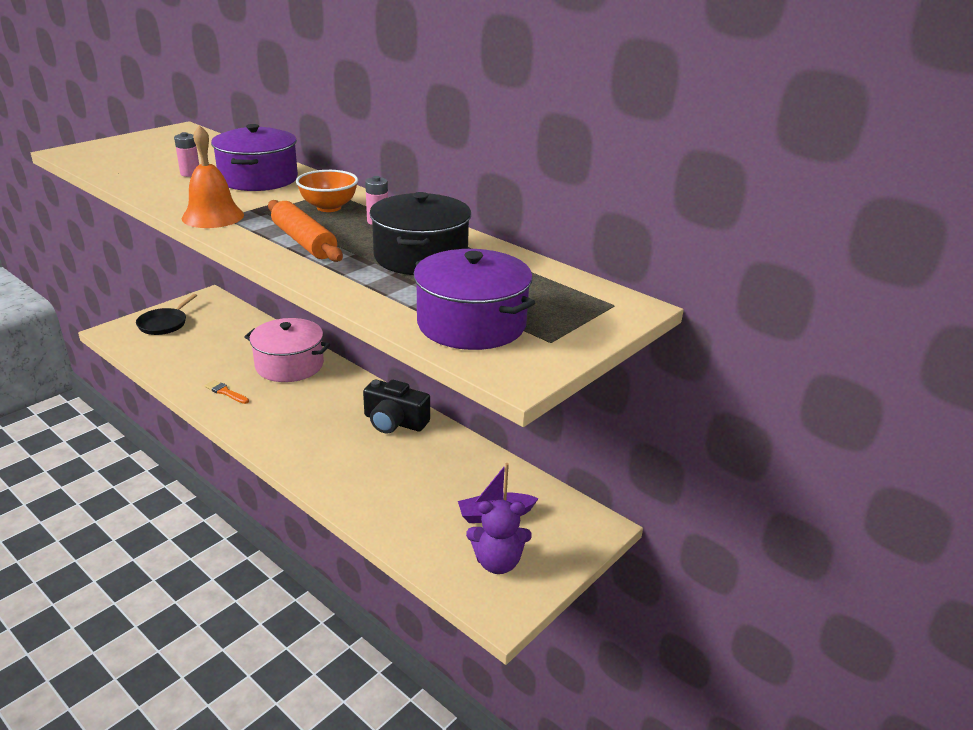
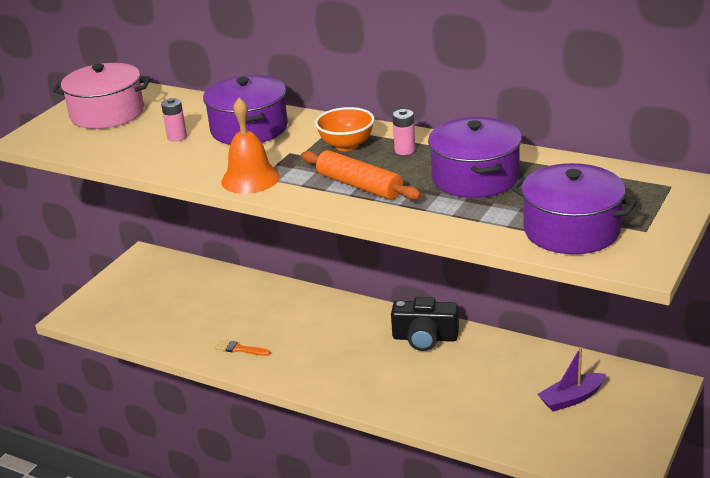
camera: 10 degrees left, 0 degrees up
(164, 324) = (120, 295): black pan -> none
(289, 365) = (283, 307): pink pot -> pink pot (107, 113)
(421, 257) = (475, 177): black pot -> purple pot
(497, 562) = (598, 437): purple teddy bear -> none

